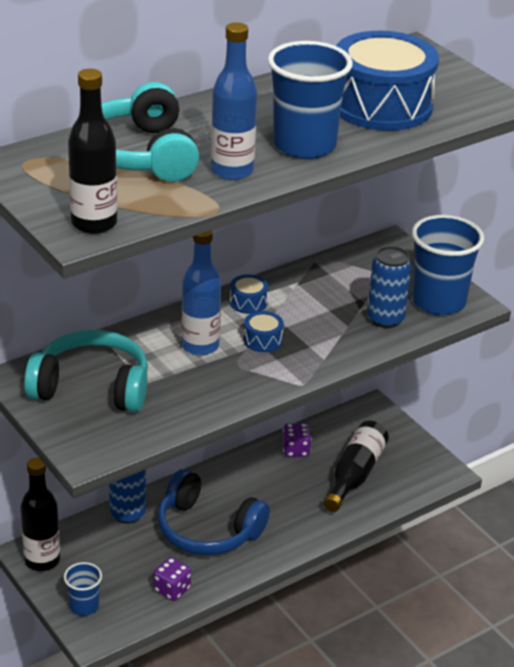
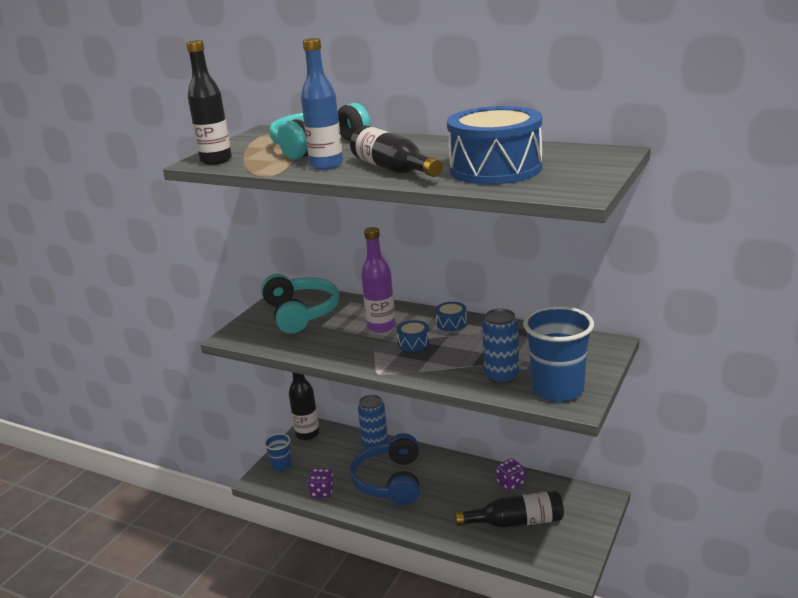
camera: 65 degrees right, 10 degrees down
(200, 346) = (381, 327): blue bottle -> purple bottle
(304, 145) = (393, 169): blue cup -> black bottle

